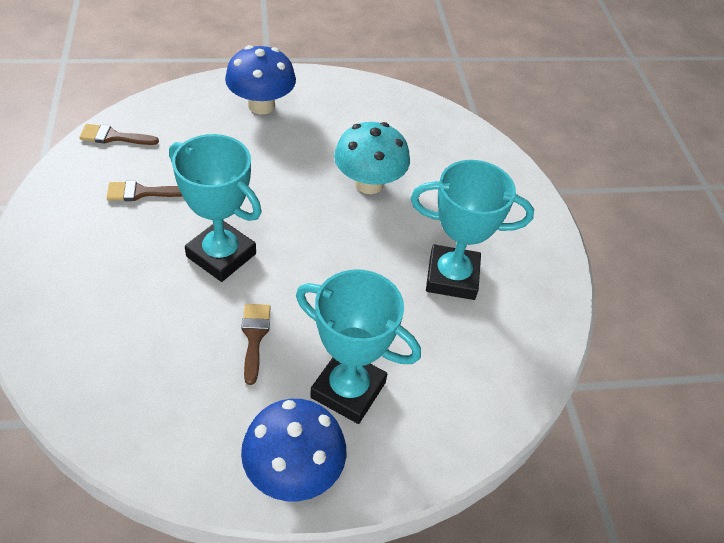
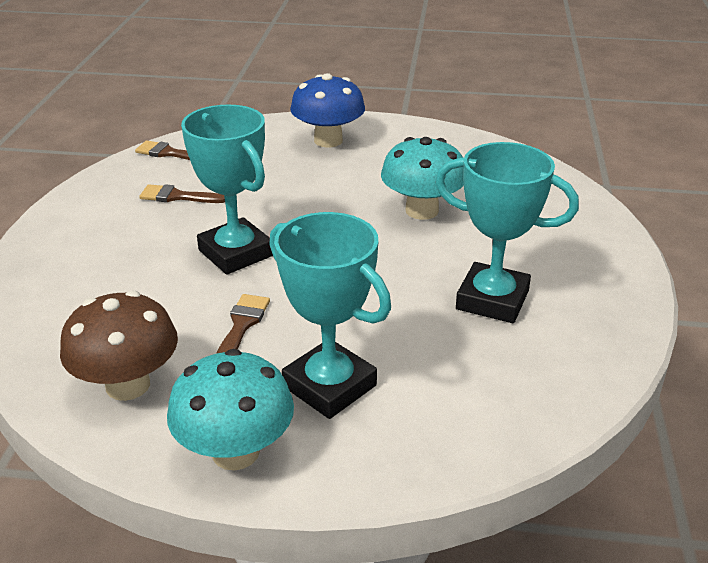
camera: 20 degrees right, 15 degrees down
(177, 420) = (128, 385): none -> brown mushroom
(293, 471) = (235, 452): blue mushroom -> turquoise mushroom

